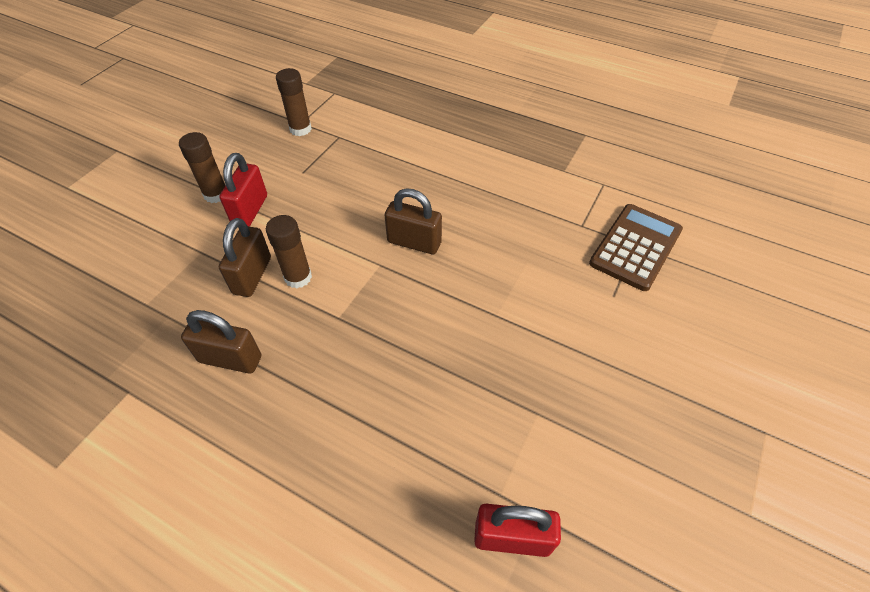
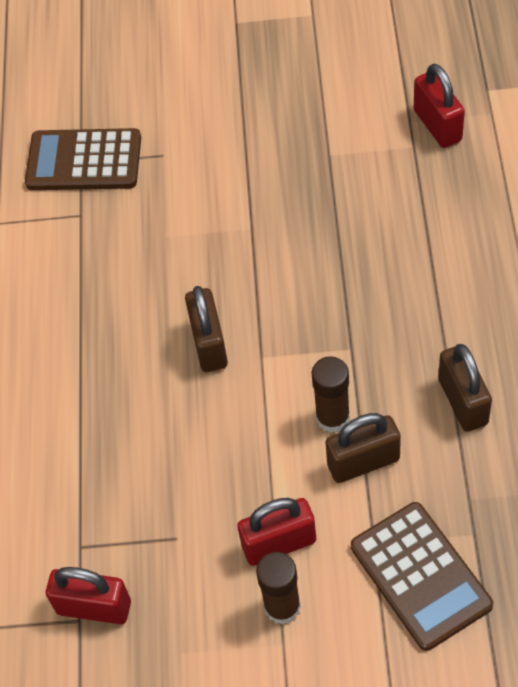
camera: 115 degrees left, 5 degrees up
(156, 262) = (420, 576): none -> brown calculator
(300, 129) = (94, 607): brown glue stick -> red padlock

